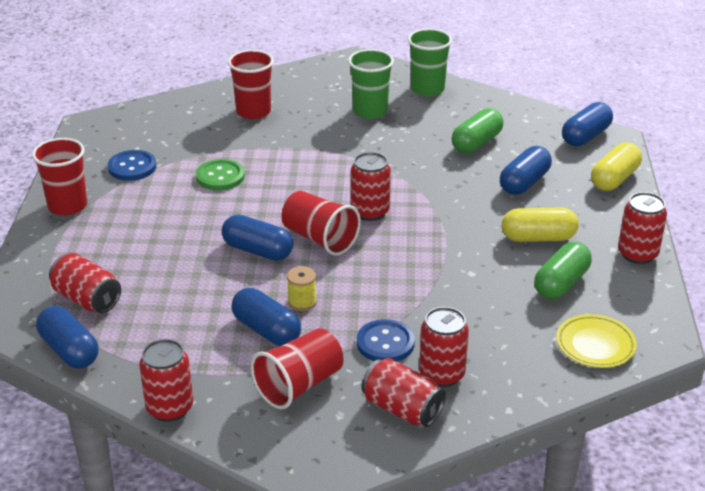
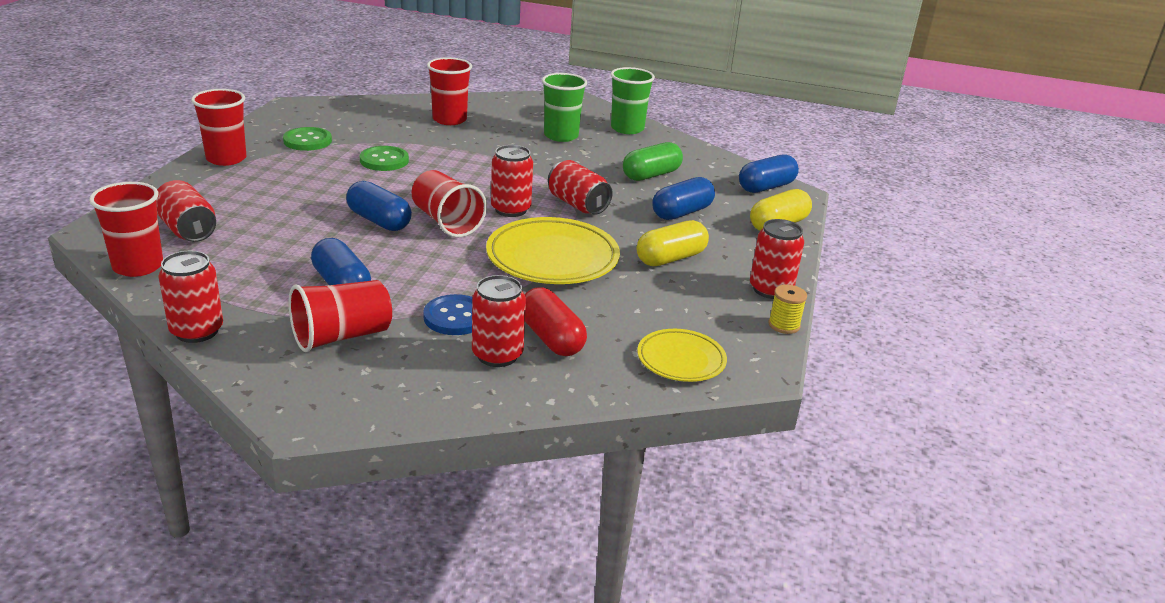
camera: 10 degrees right, 5 degrees down
(69, 350) = (138, 266): blue capsule -> red cup
(132, 167) = (307, 141): blue button -> green button
(302, 302) = (394, 268): yellow spool -> yellow spool (784, 325)
(402, 409) = (435, 377): red can -> red can (578, 204)
(435, 260) = (552, 258): none -> yellow plate
(478, 347) = (551, 338): none -> red capsule
(538, 238) = (671, 258): yellow capsule -> yellow capsule turned 45 degrees counterclockwise
(561, 283) = (673, 300): green capsule -> none

